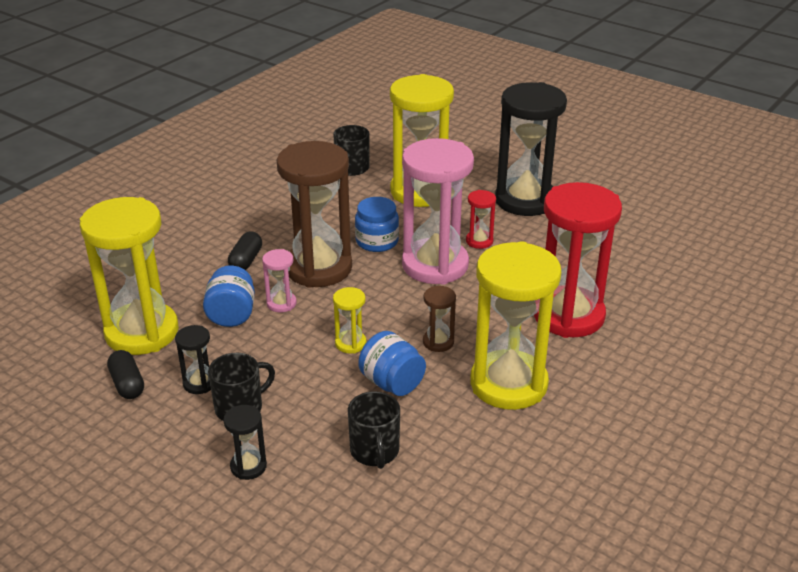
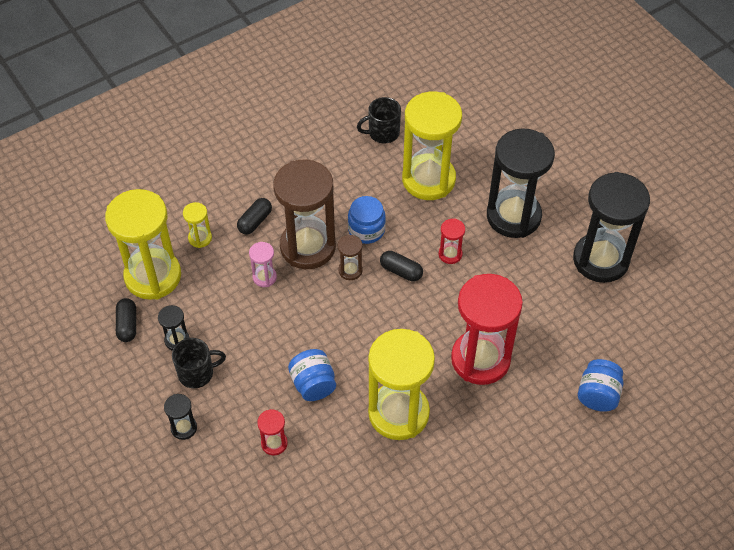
camera: 20 degrees right, 20 degrees up
(232, 315) = (223, 278): blue jar -> blue jar (597, 395)
(350, 343) = (299, 335): yellow hourglass -> yellow hourglass (200, 238)
(375, 451) = (274, 443): black mug -> red hourglass
(435, 265) = (401, 271): pink hourglass -> black capsule
(438, 342) = (365, 354): brown hourglass -> brown hourglass (350, 270)
(634, 213) = (600, 260): none -> black hourglass

